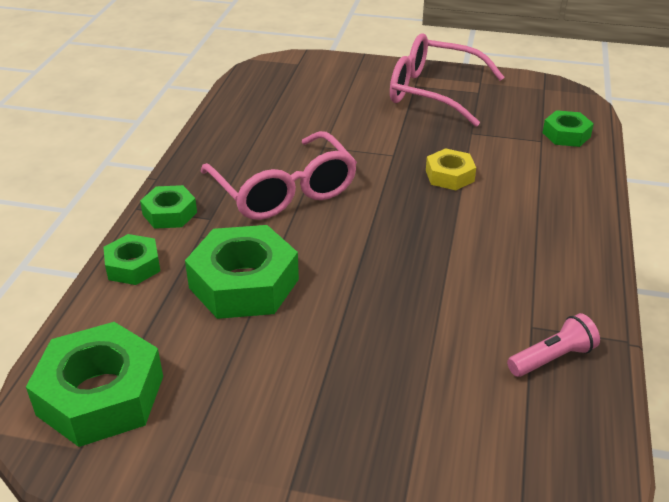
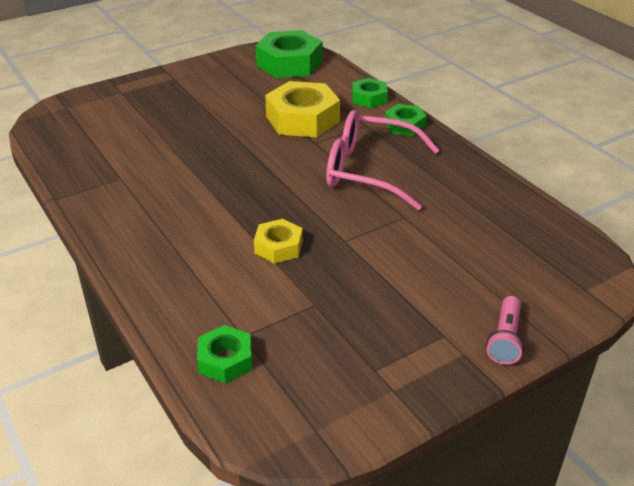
camera: 135 degrees right, 0 degrees up
(244, 283) = (302, 119): green nut -> yellow nut
(432, 92) = (415, 336): pink glasses -> none
(552, 358) = (96, 168): pink flashlight -> pink flashlight (505, 339)

